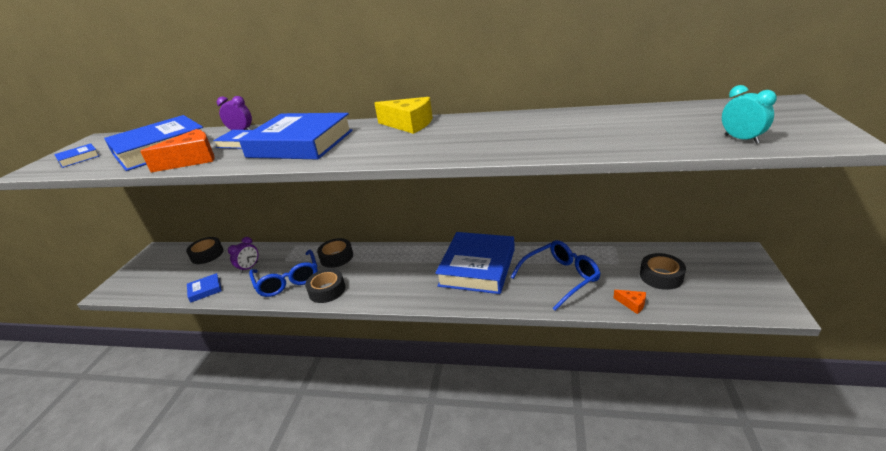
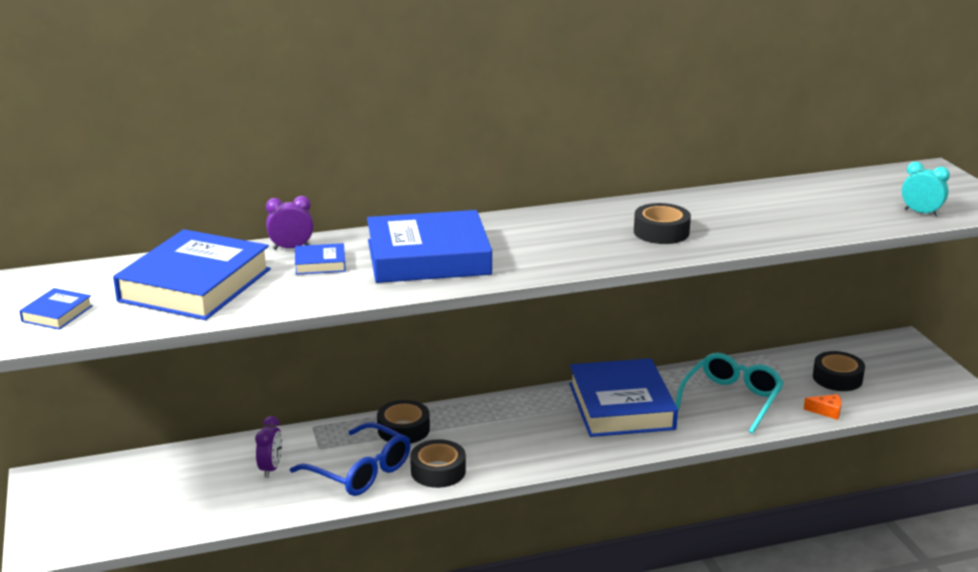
camera: 30 degrees left, 5 degrees down
(192, 160) = (291, 294): orange cheese -> none
(205, 290) = (232, 510): blue book -> none
(207, 254) = (162, 466): black tape -> black tape (661, 232)
(409, 124) = (546, 219): yellow cheese -> none
(560, 278) = (731, 399): blue glasses -> turquoise glasses

